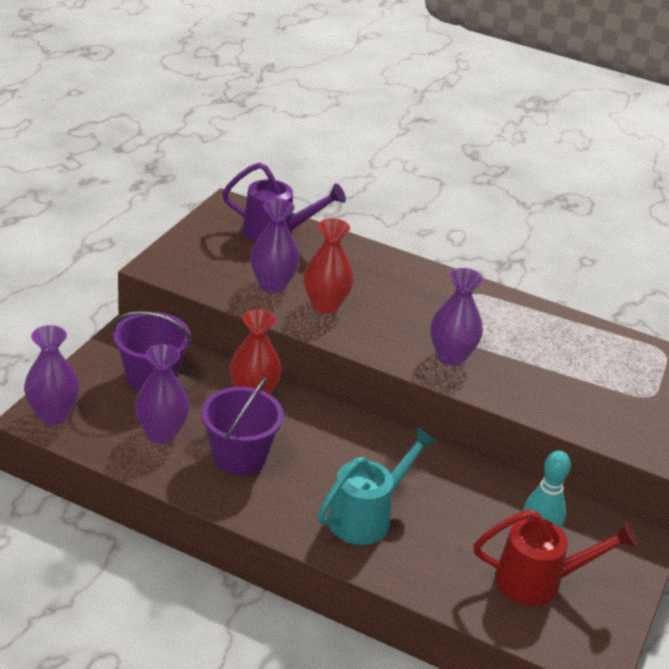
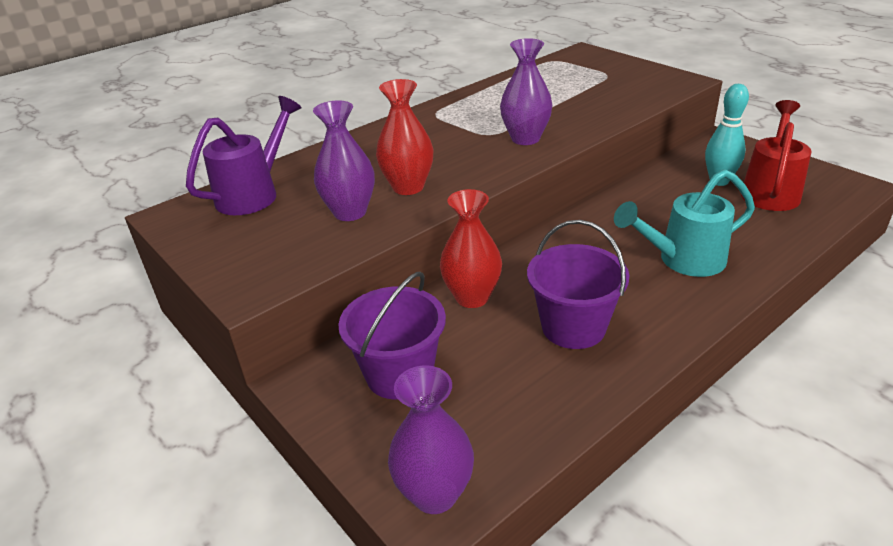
camera: 60 degrees left, 0 degrees up
(161, 433) = (513, 385): purple vase -> none
(367, 516) = (683, 260): turquoise watering can -> turquoise watering can turned 90 degrees counterclockwise

